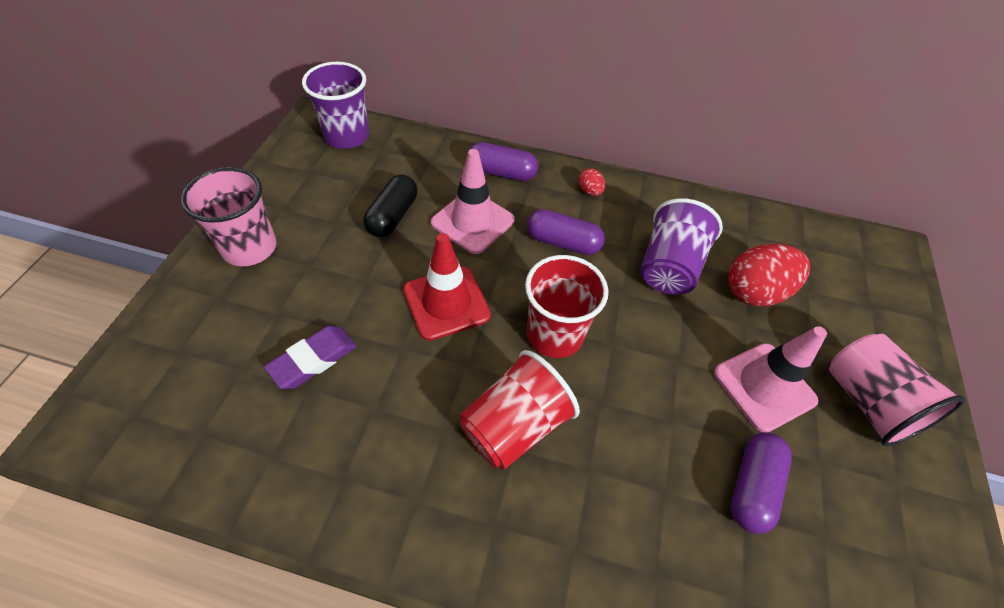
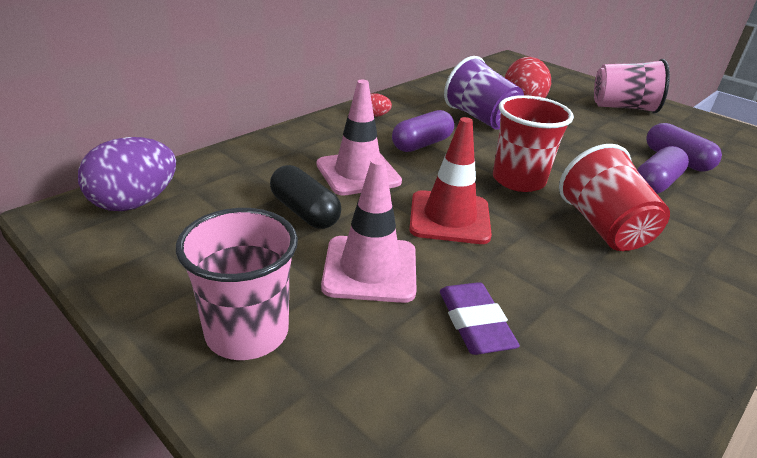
camera: 60 degrees left, 20 degrees down
(347, 136) = (135, 202): purple cup -> purple egg
(501, 173) = (309, 140): purple capsule -> purple capsule (656, 184)
(764, 386) = (601, 128): pink traffic cone -> pink traffic cone (370, 269)

